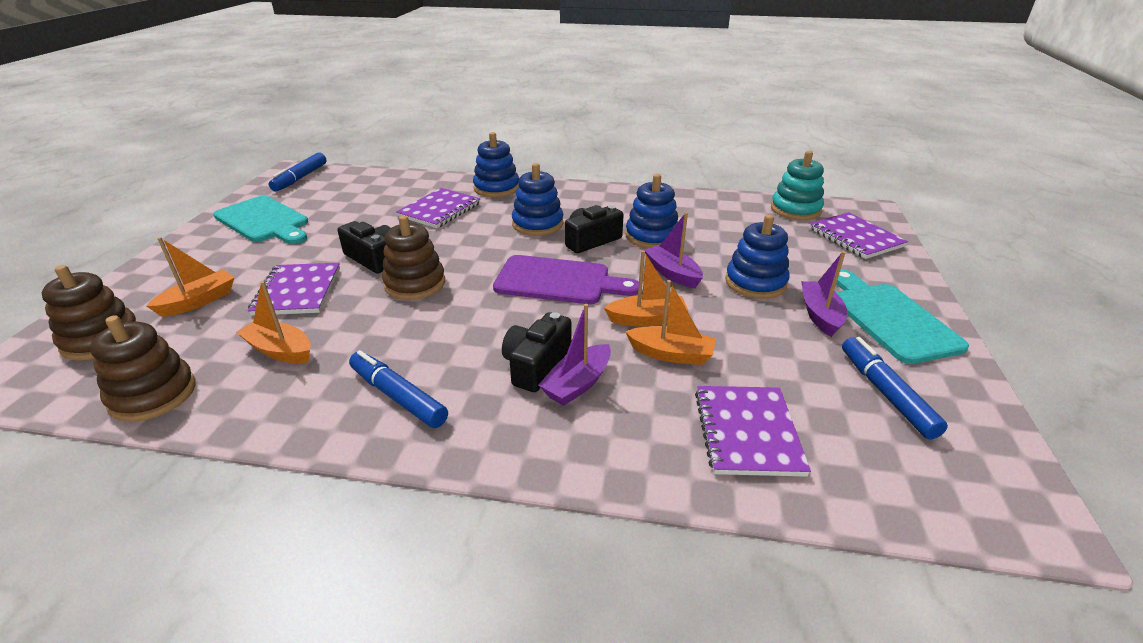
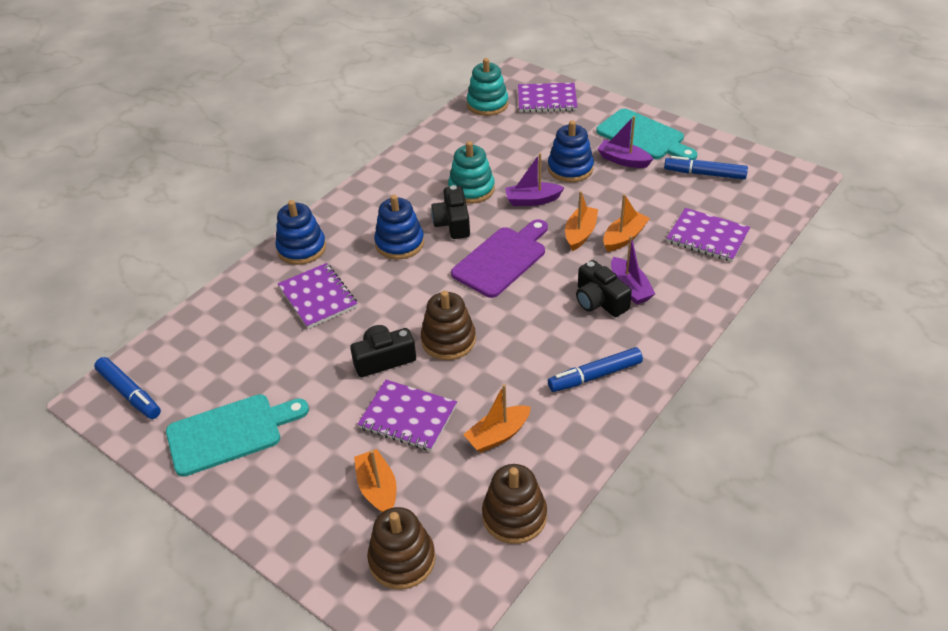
camera: 60 degrees left, 10 degrees up
(651, 236) = (471, 189): blue stacking toy -> turquoise stacking toy
(889, 318) = (643, 136): turquoise cutting board -> turquoise cutting board turned 150 degrees counterclockwise

